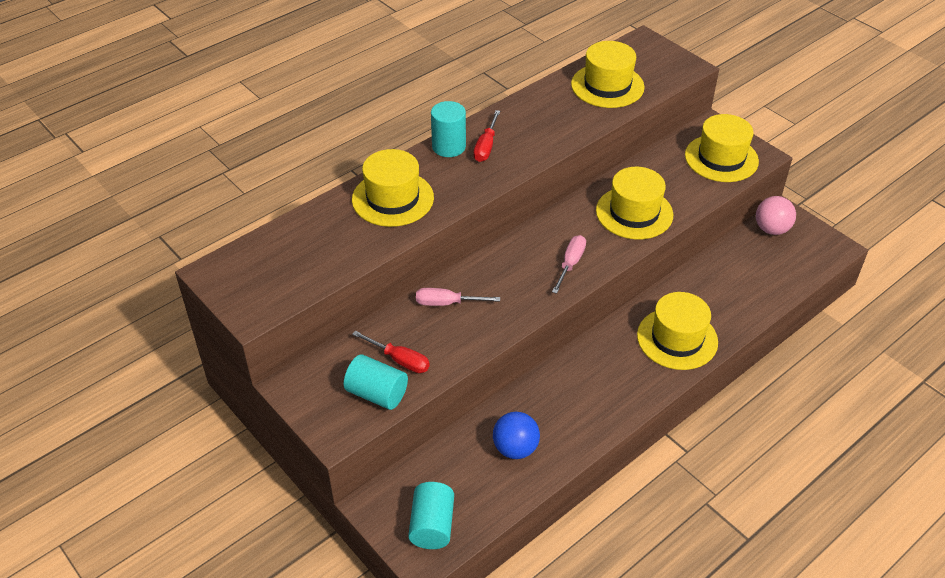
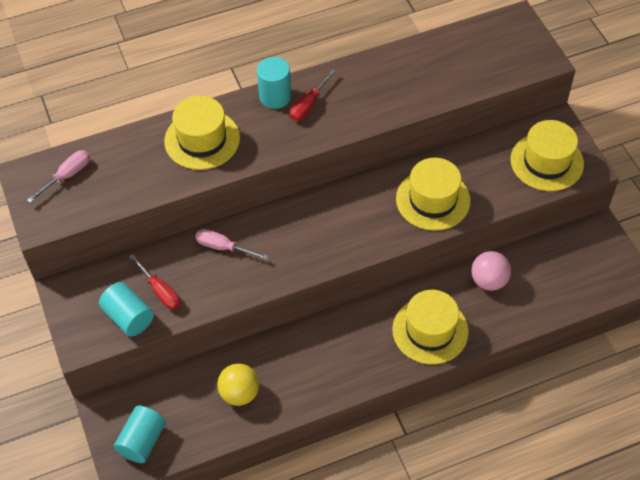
camera: 20 degrees right, 10 degrees up
(515, 448) = (239, 393): blue ball -> yellow ball
(570, 264) = (349, 237): pink screwdriver -> pink screwdriver (67, 176)
(607, 86) = (454, 64): yellow hat -> none
(771, 229) = (578, 242): pink ball -> pink ball (489, 281)

